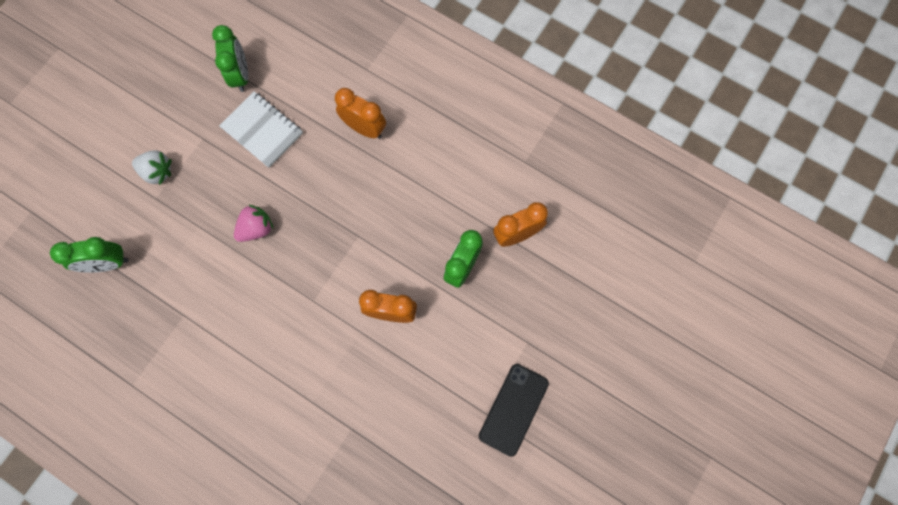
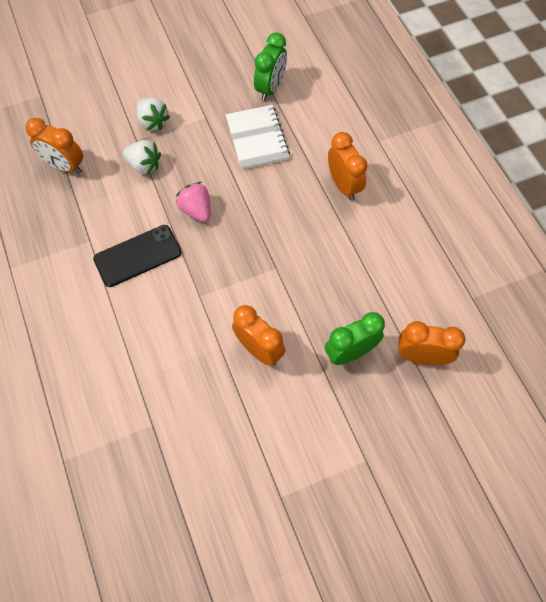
camera: 35 degrees right, 10 degrees down
(108, 263) = (65, 166): green clock -> orange clock
(180, 217) = (144, 165): none -> white strawberry
(256, 229) = (196, 210): pink strawberry -> pink strawberry turned 120 degrees counterclockwise
(513, 409) = (310, 513): black phone -> black phone (137, 256)

